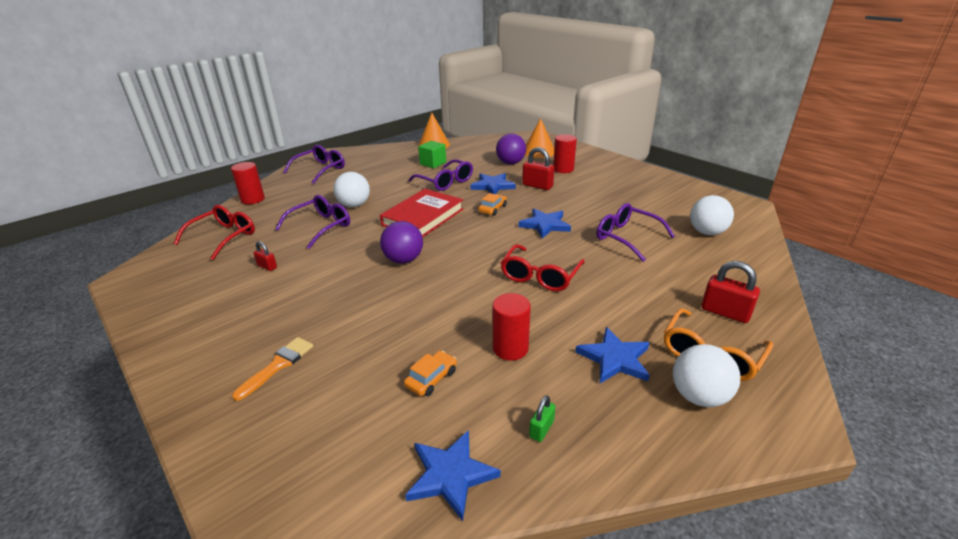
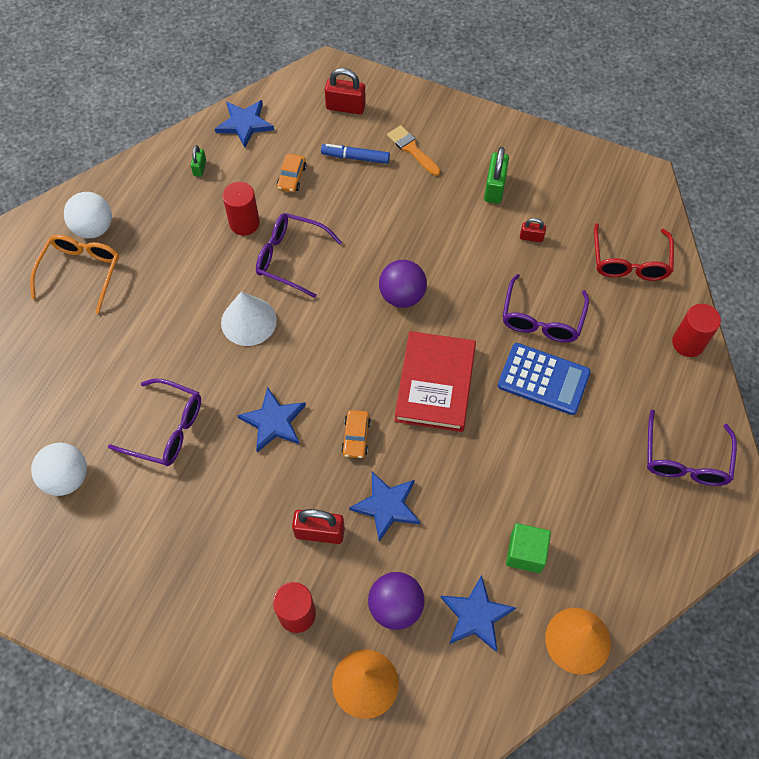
camera: 155 degrees right, 30 degrees up
(247, 306) = (494, 188): none -> green padlock
(278, 365) = (412, 149): orange brush -> orange brush turned 135 degrees clockwise
(344, 377) = (355, 157): none -> blue marker
(354, 205) = (543, 379): white ball -> blue calculator
(445, 182) = (465, 492): purple glasses -> purple glasses (291, 258)
(540, 276) = (248, 321): red glasses -> white cone
(614, 359) = (159, 241): blue star -> blue star (476, 615)
(725, 312) = (63, 329): red padlock -> red padlock (345, 107)

